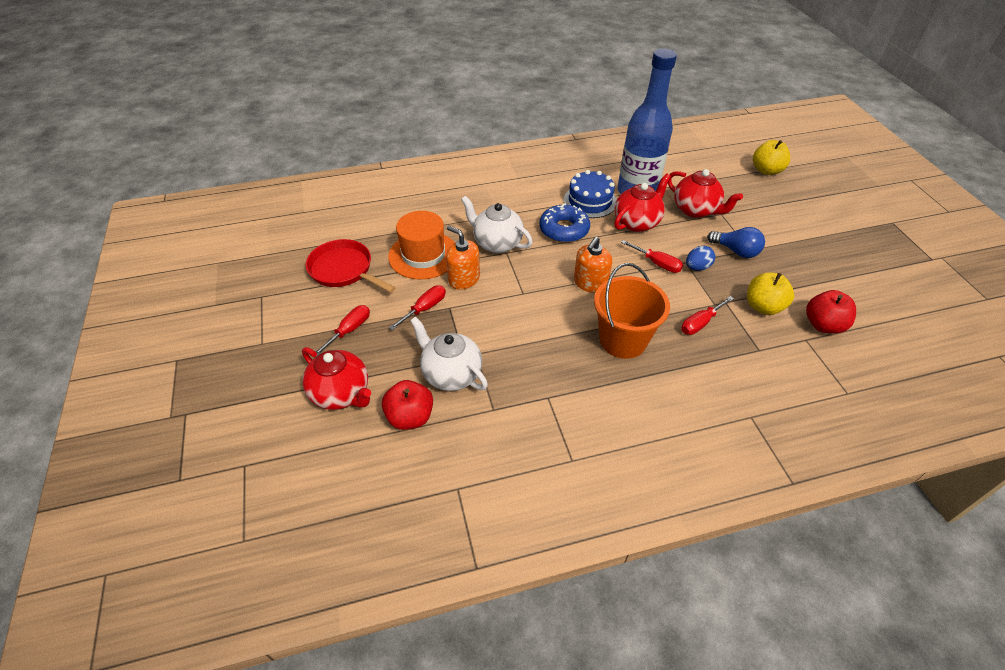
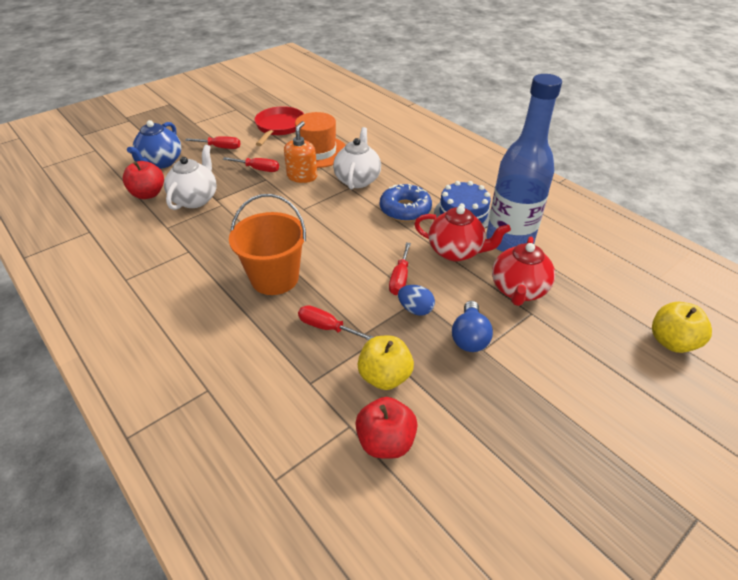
camera: 65 degrees right, 5 degrees down
(341, 394) = (161, 162): red teapot -> blue teapot
(590, 283) = (340, 242): orange soap dispenser -> none

